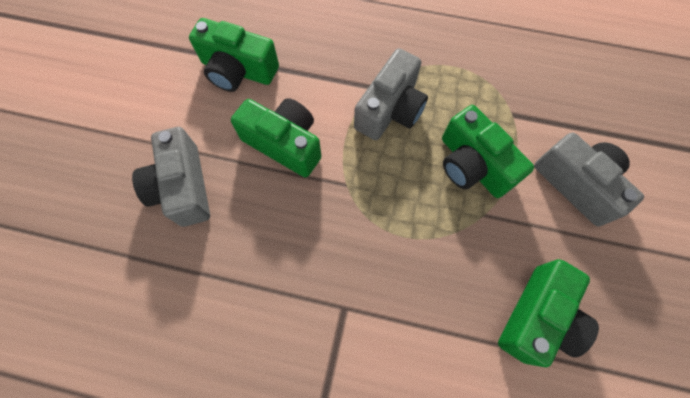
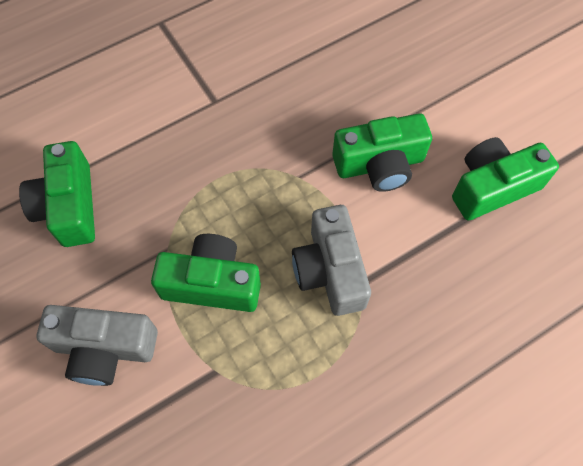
camera: 135 degrees right, 5 degrees down
(183, 187) = (409, 75): grey camera -> none

